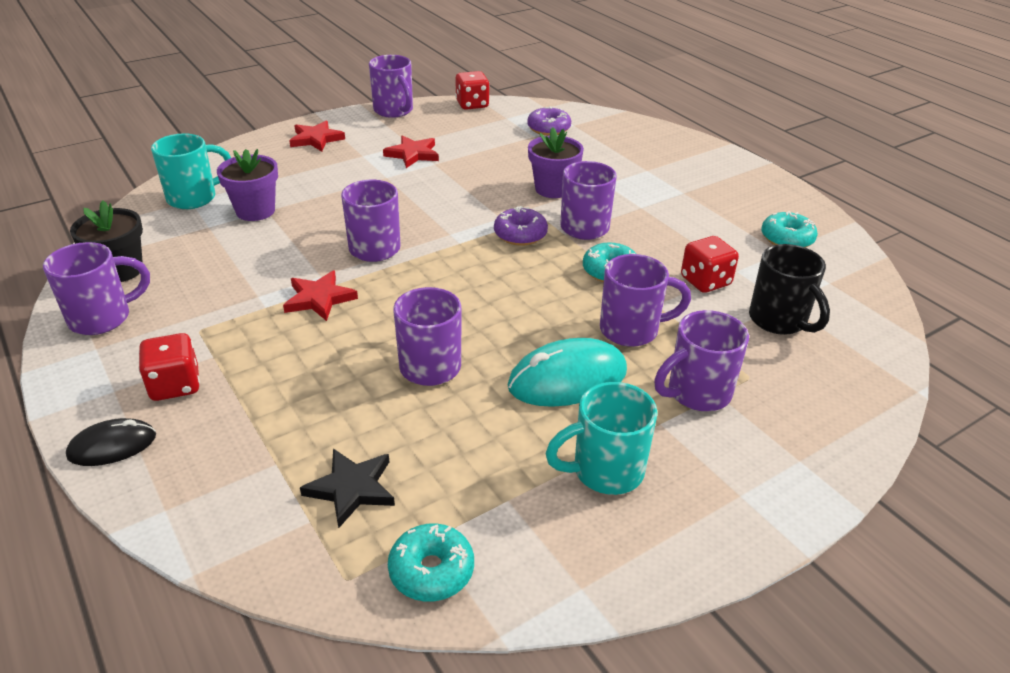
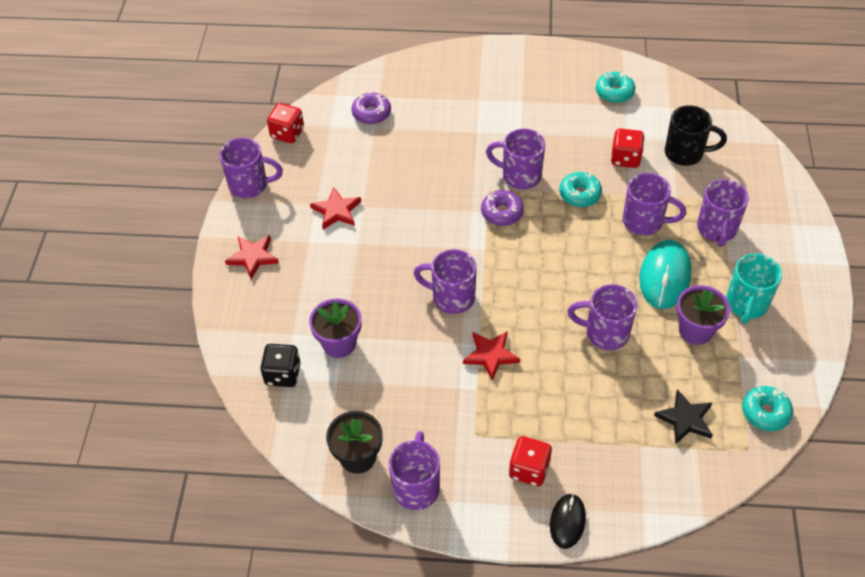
camera: 50 degrees left, 15 degrees up
(194, 198) = (283, 374): turquoise mug -> black dice
(553, 189) = (459, 162): purple flower pot -> purple flower pot (695, 330)
(631, 330) = (644, 222): purple mug -> purple mug turned 75 degrees clockwise

